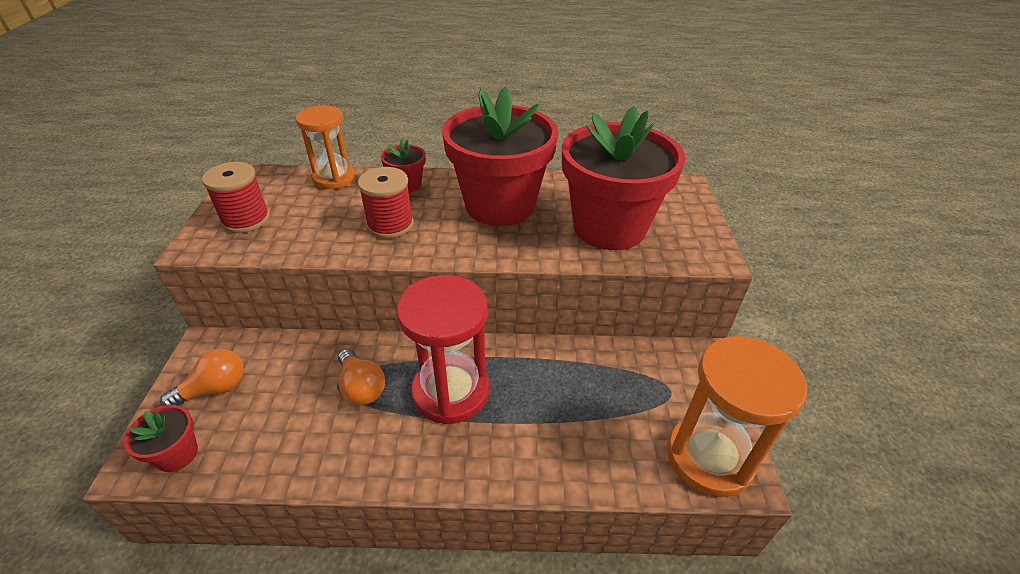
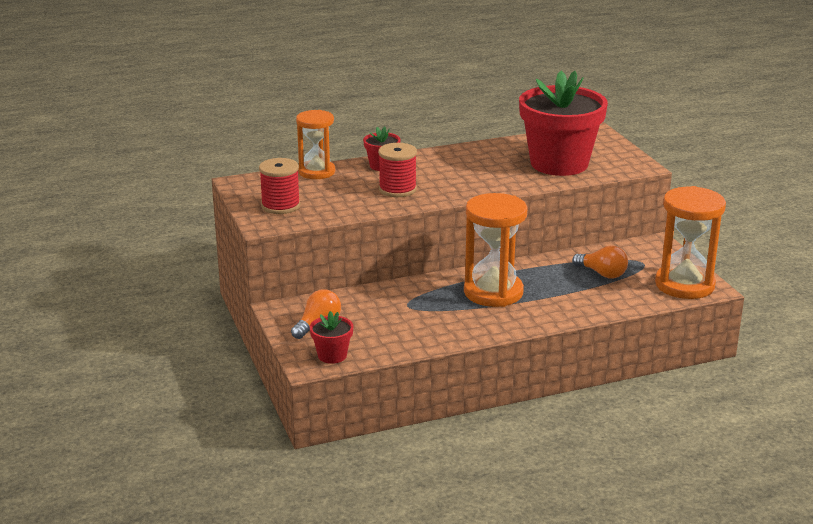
camera: 20 degrees left, 15 degrees down
(361, 387) = (427, 303): orange light bulb -> orange light bulb (602, 274)
(450, 391) = (493, 292): red hourglass -> orange hourglass
(500, 205) = (468, 165): red flower pot -> none

